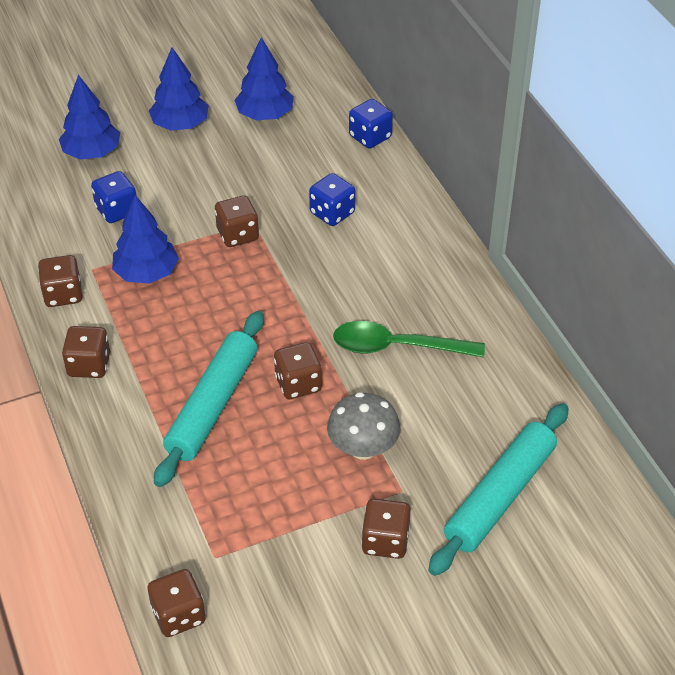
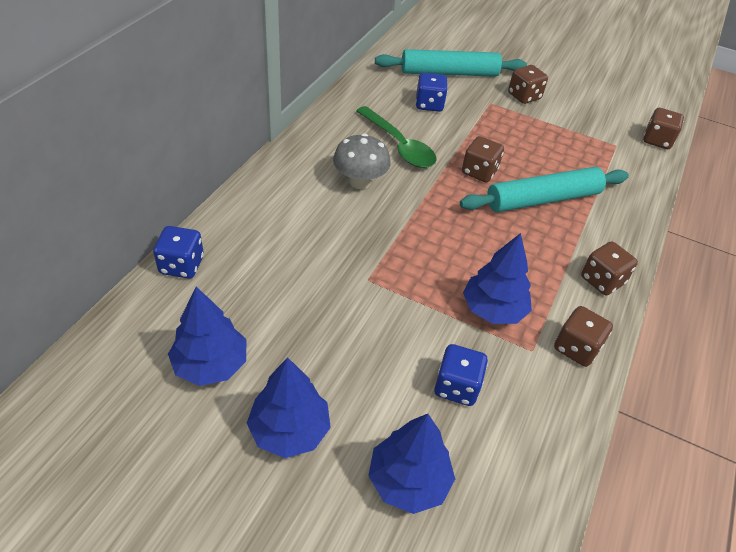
camera: 135 degrees left, 0 degrees up
(238, 235) = (391, 280): brown dice -> none
(332, 213) = (307, 238): blue dice -> blue dice (429, 104)
(363, 448) = (485, 126): grey mushroom -> grey mushroom (360, 182)

